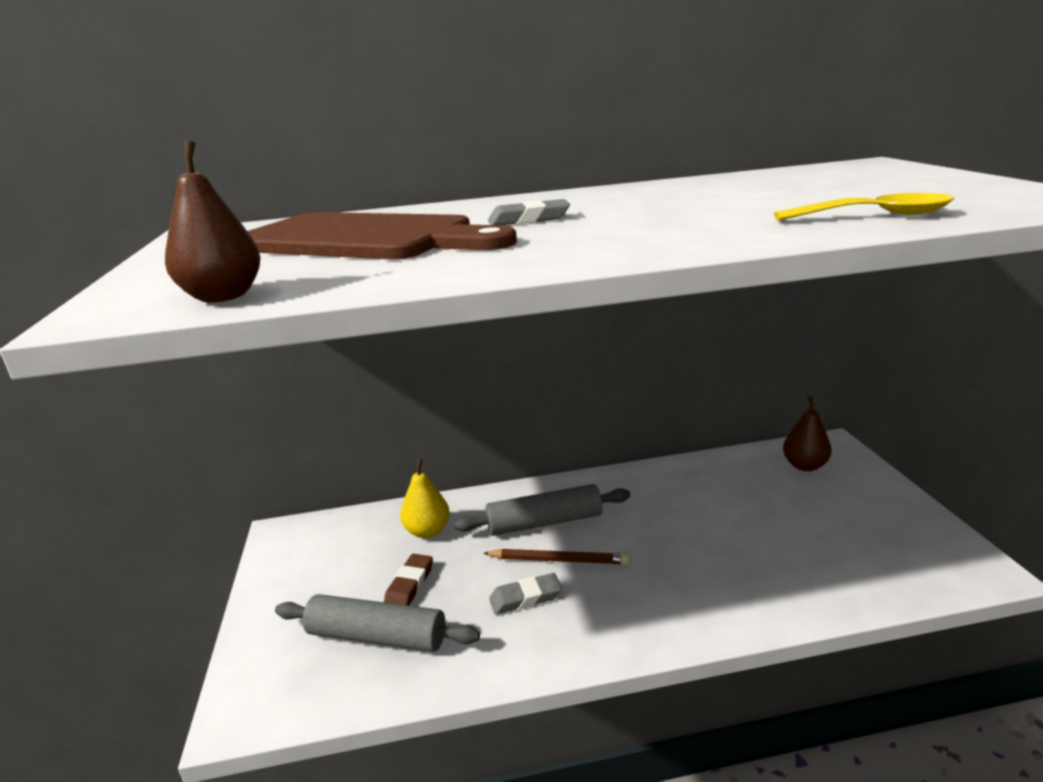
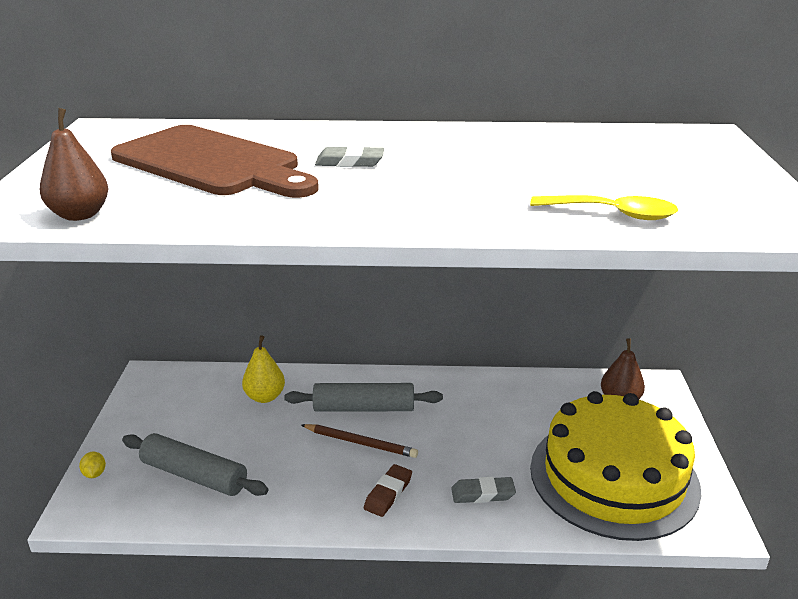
camera: 10 degrees right, 5 degrees up
(248, 661) = (94, 474): none -> yellow lemon
(409, 585) = (233, 440): brown eraser -> brown eraser (388, 493)
(525, 598) = (320, 469): grey eraser -> grey eraser (483, 494)
(847, 542) = (613, 477): none -> yellow cake

